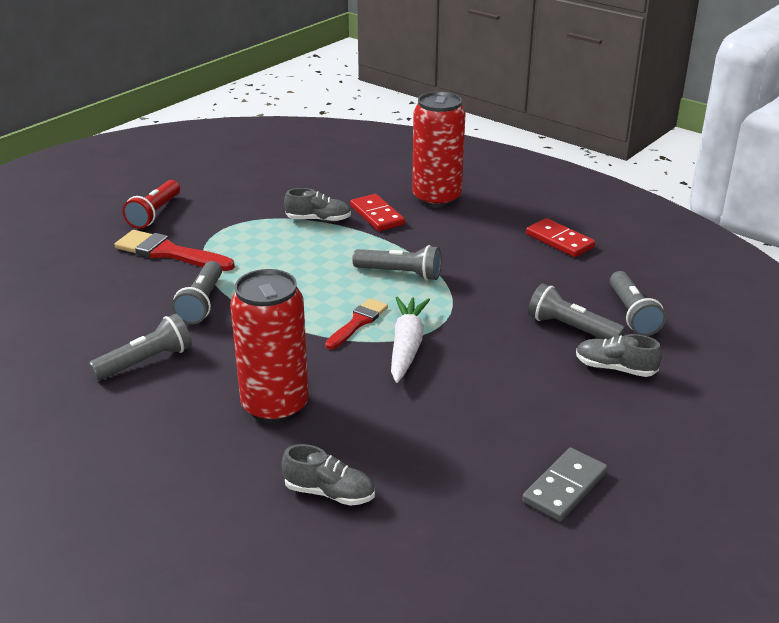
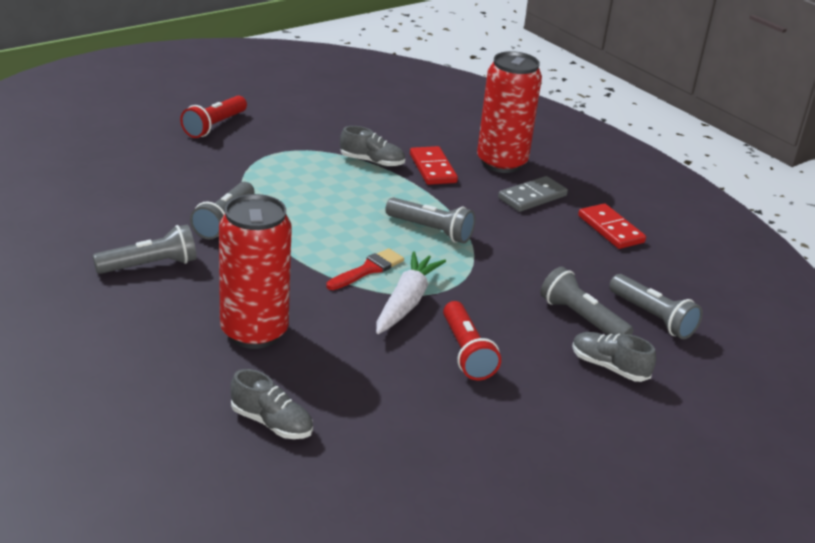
camera: 10 degrees right, 0 degrees up
(169, 253) = (212, 166): red brush -> none
(482, 382) = (466, 352): none -> red flashlight
(565, 487) = (503, 469): grey domino -> grey domino (532, 197)
(632, 314) = (652, 317): grey flashlight -> grey flashlight turned 45 degrees counterclockwise

